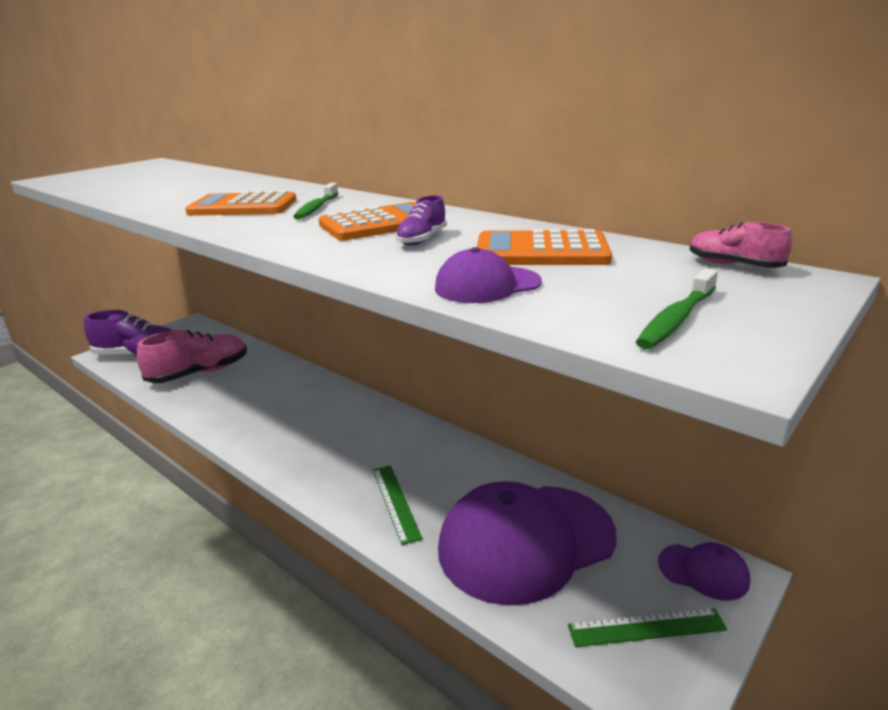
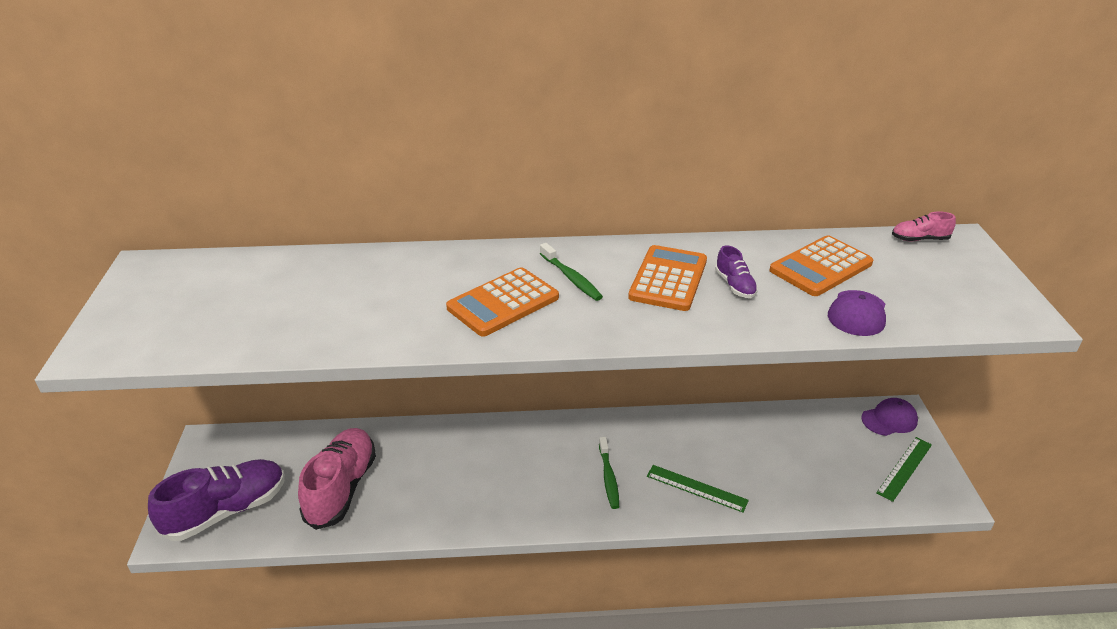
camera: 45 degrees left, 10 degrees up
(526, 541) = (798, 461): purple cap -> none
(676, 319) = (969, 298): green toothbrush -> green toothbrush (608, 477)

